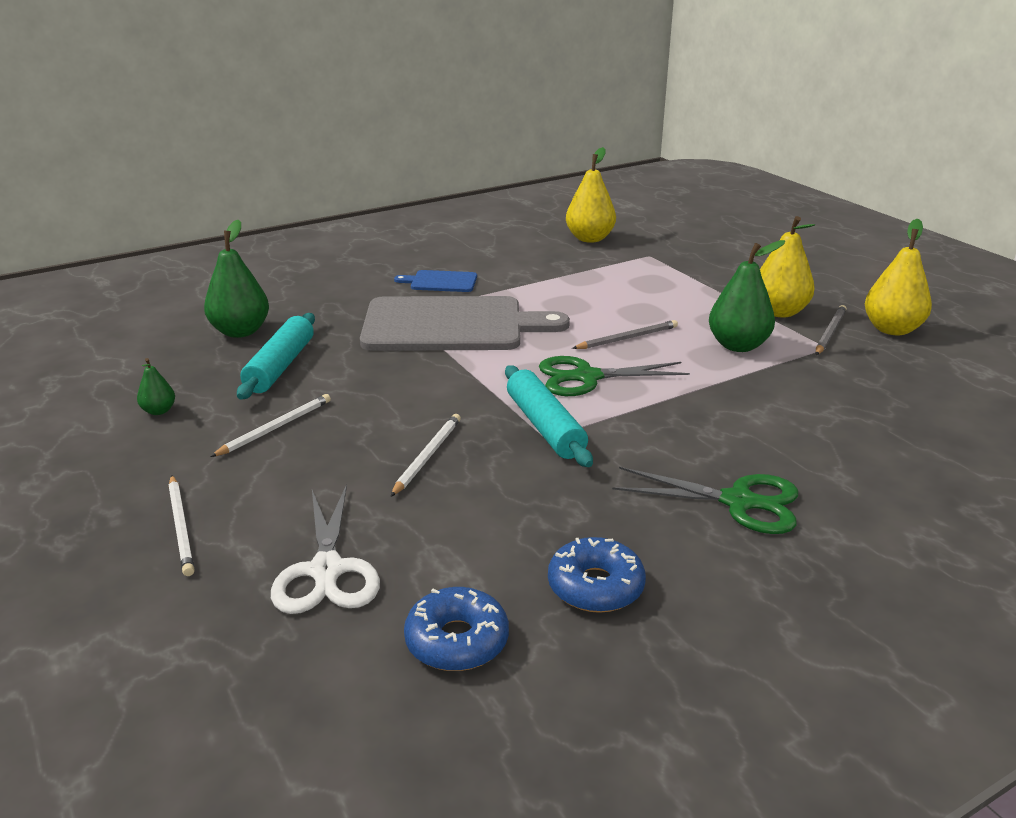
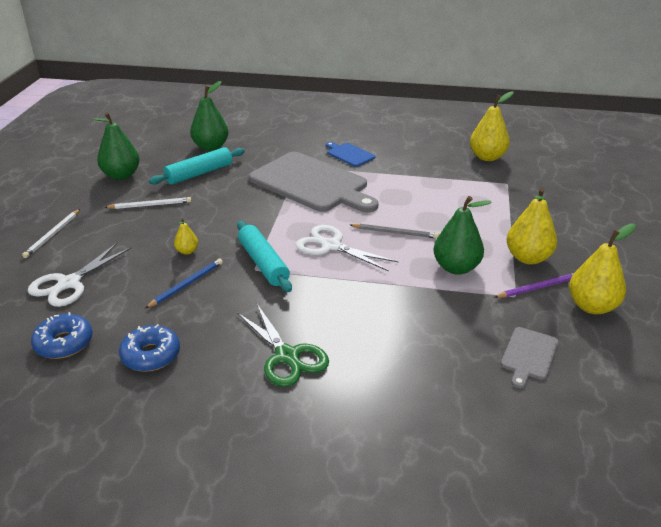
camera: 40 degrees right, 5 degrees up
(159, 411) = (121, 175): green pear -> green pear, size x2.01
(427, 456) = (187, 251): white pencil -> yellow pear
(495, 491) = (187, 284): none -> blue pencil
(544, 426) = (263, 263): turquoise rolling pin -> turquoise rolling pin turned 45 degrees counterclockwise
(586, 377) = (331, 246): green scissors -> white scissors
(830, 332) = (538, 287): grey pencil -> purple pencil
(920, 390) = (528, 355): none -> grey cutting board

